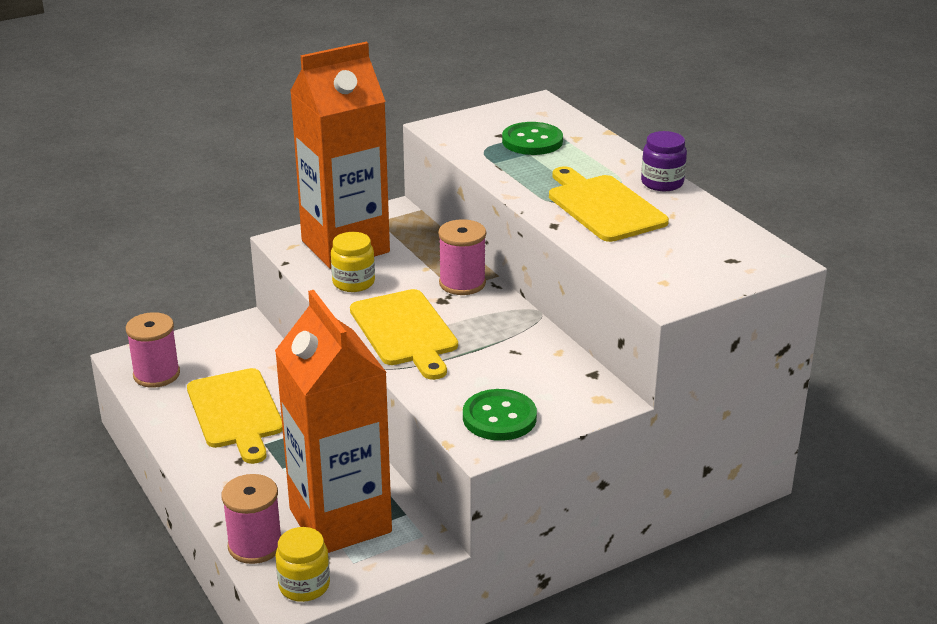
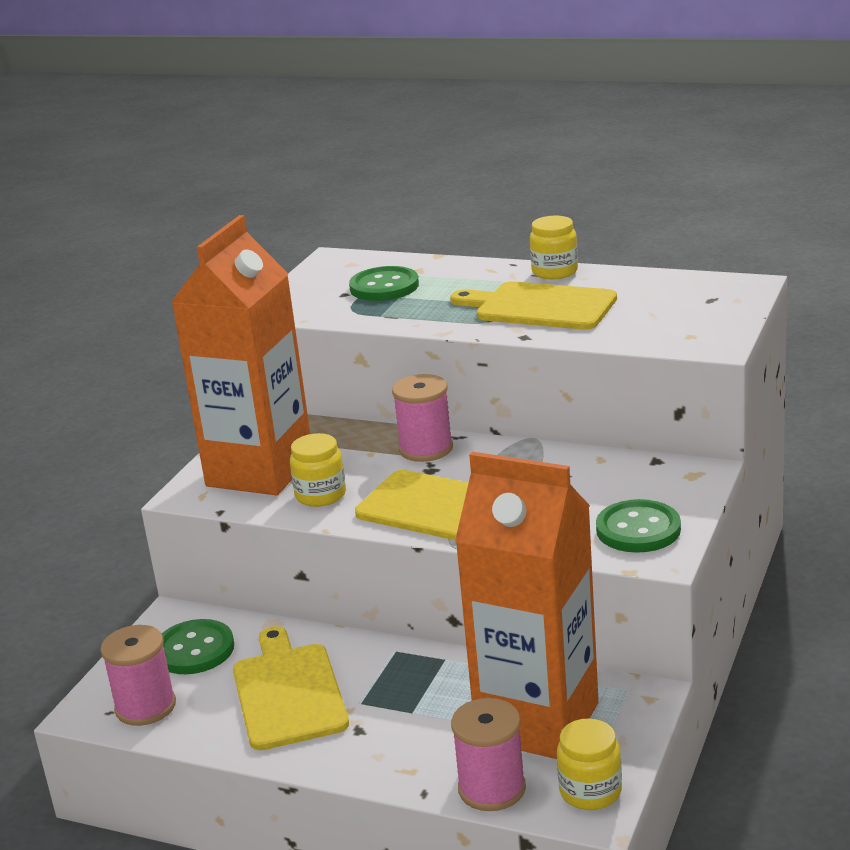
camera: 35 degrees left, 5 degrees down
(226, 353) = (194, 650): none -> green button
(236, 412) = (288, 692): yellow cutting board -> yellow cutting board turned 135 degrees counterclockwise
(662, 183) = (554, 272): purple jar -> yellow jar

